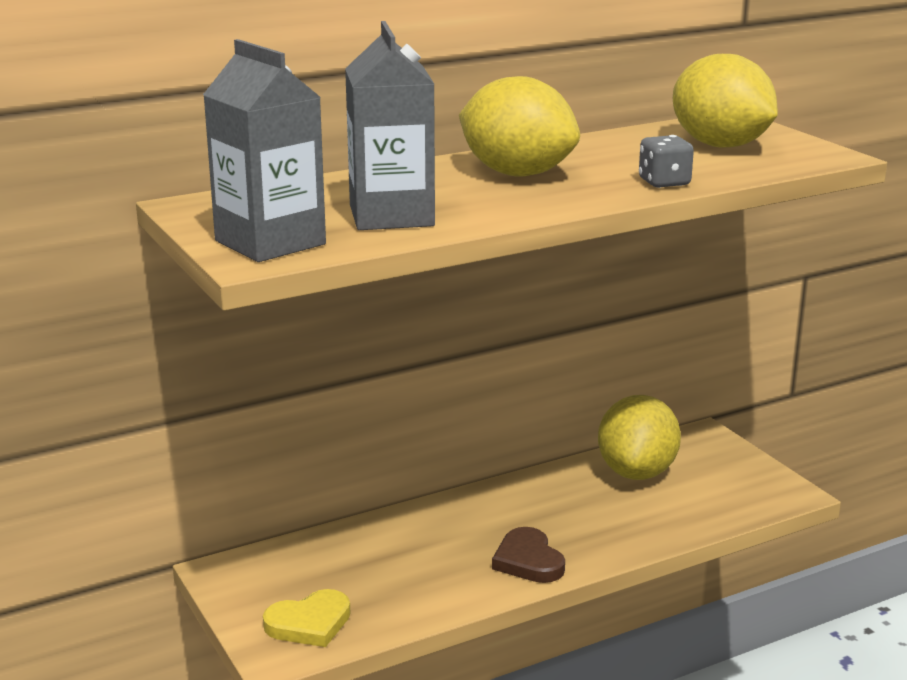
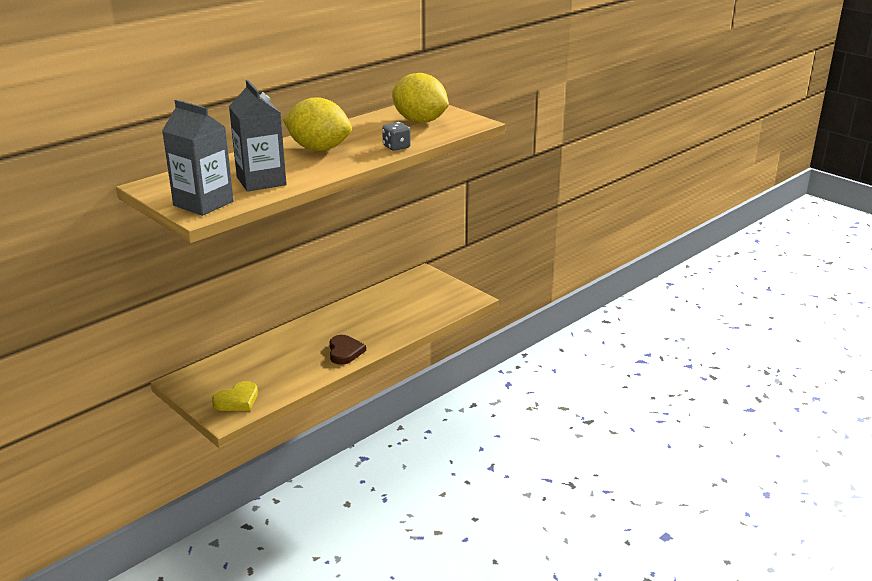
camera: 15 degrees left, 5 degrees up
(528, 560) = (345, 352): brown heart -> brown heart turned 150 degrees counterclockwise
(637, 472) = (392, 298): yellow lemon -> none

